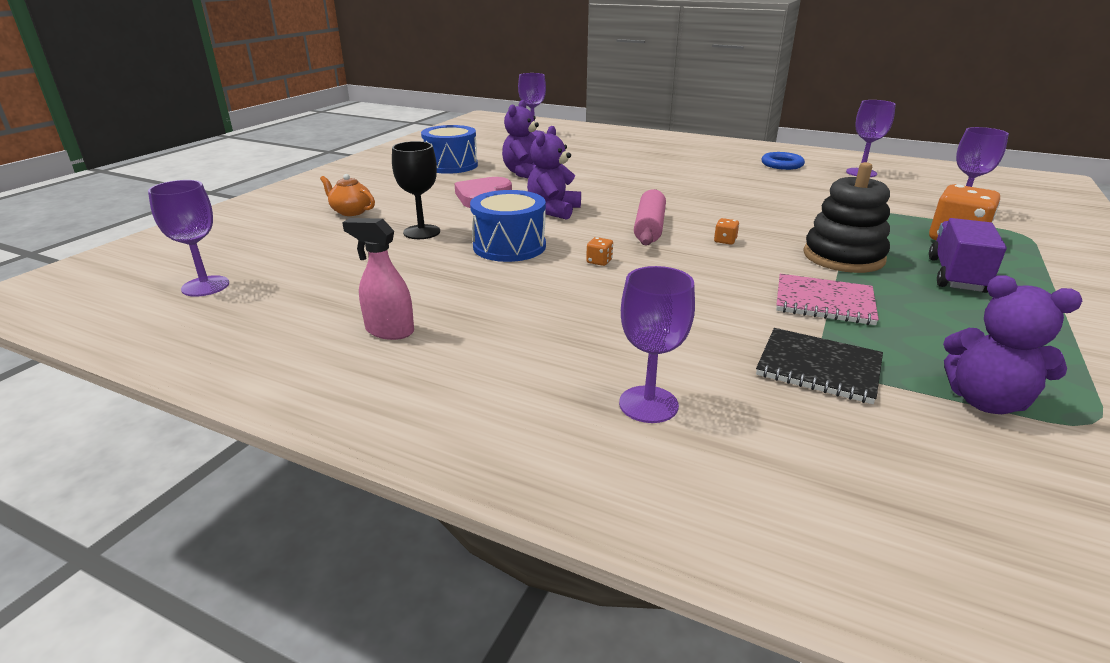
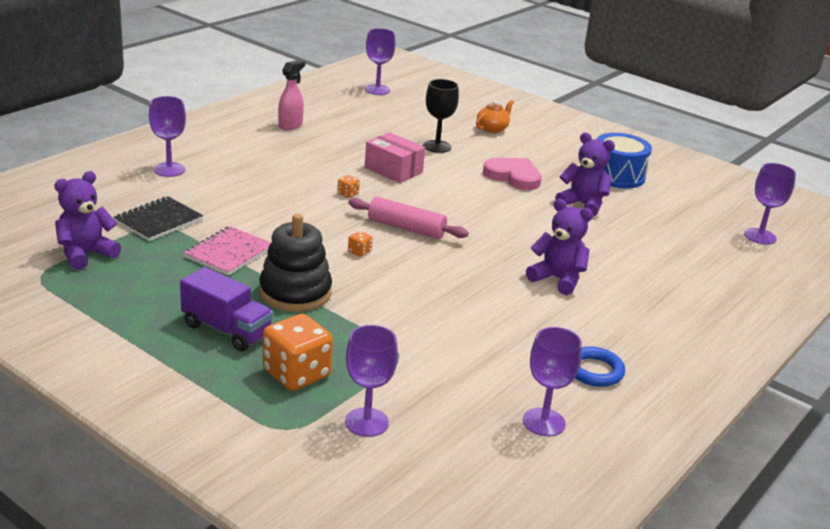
camera: 100 degrees right, 0 degrees up
(509, 246) = (393, 170): blue drum -> pink box
(553, 210) = (466, 198): purple teddy bear -> purple teddy bear (557, 279)

